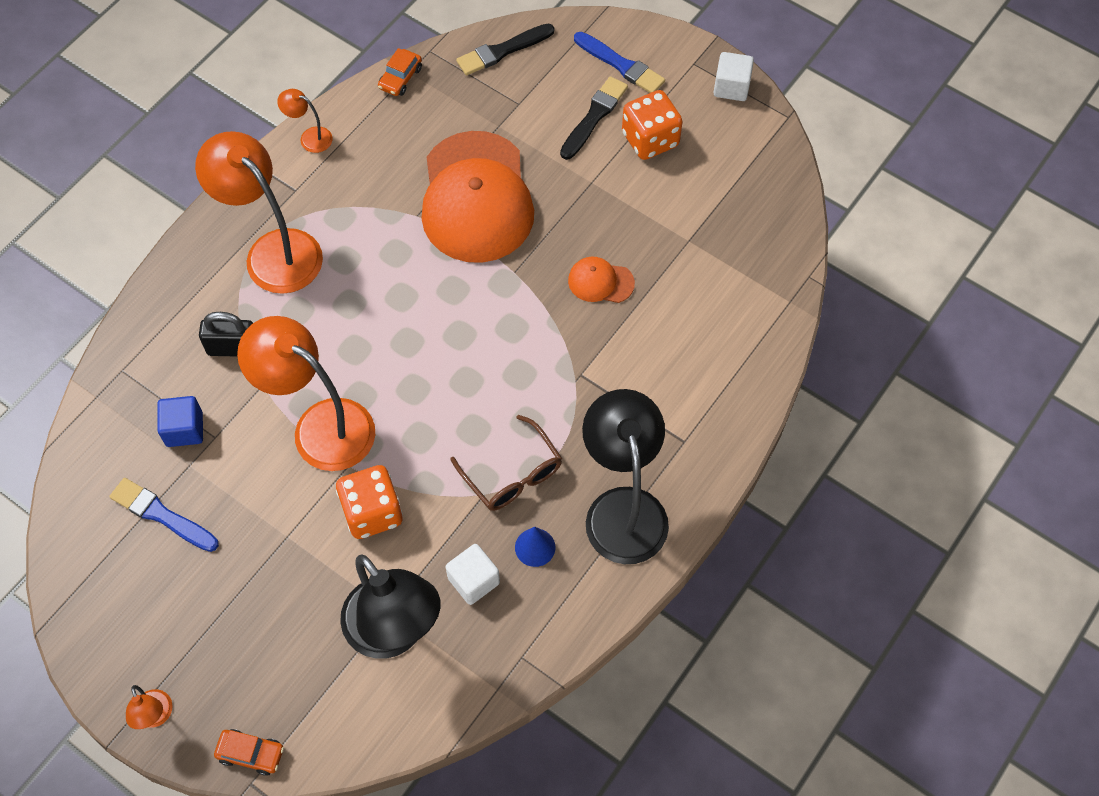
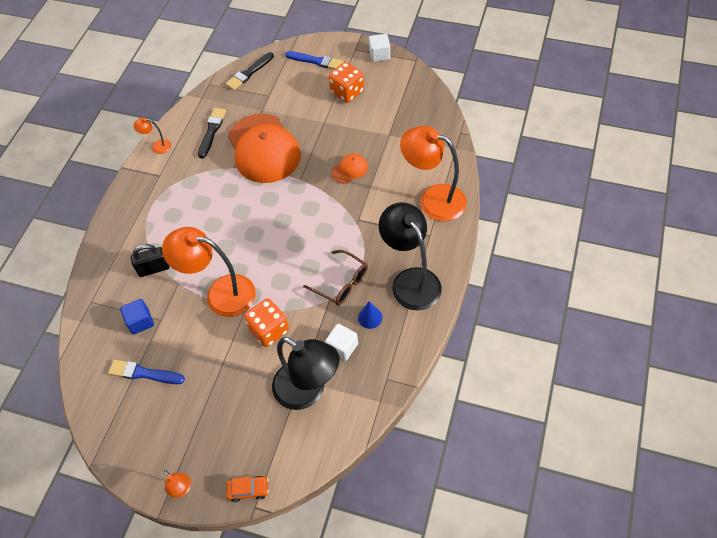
camera: 15 degrees left, 5 degrees down
(273, 251) = (158, 210): orange lamp -> orange lamp (433, 199)
(400, 78) = (197, 102): orange car -> none
(594, 116) = (312, 90): black brush -> black brush (212, 131)
(600, 282) = (349, 169): orange cap -> orange cap turned 150 degrees clockwise

